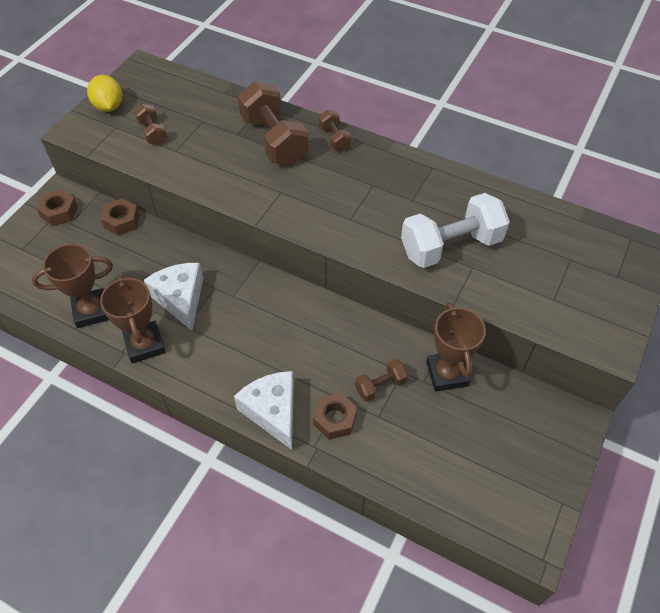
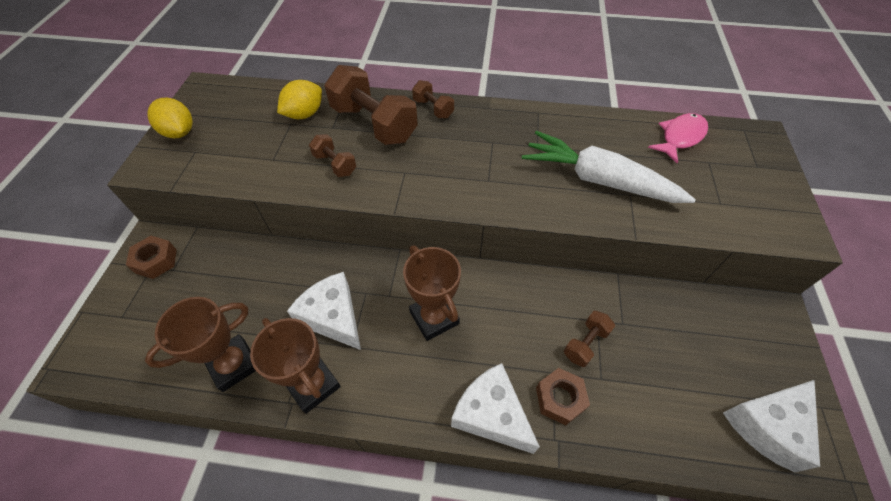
camera: 20 degrees left, 0 degrees up
(122, 221) = (233, 251): brown nut -> none
(152, 132) = (239, 147): brown dumbbell -> brown dumbbell (335, 164)
(218, 115) = (304, 114): none -> yellow lemon
(447, 373) = (640, 308): brown trophy -> brown trophy (434, 317)
(450, 246) = (598, 180): white dumbbell -> white carrot
(501, 499) = (767, 426): none -> white cheese
(558, 228) = (680, 137): none -> pink fish

